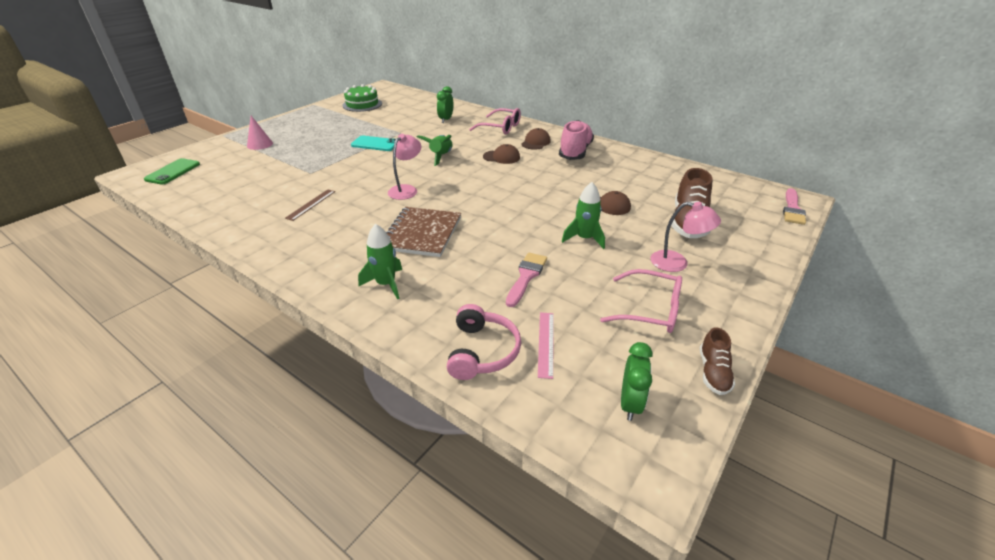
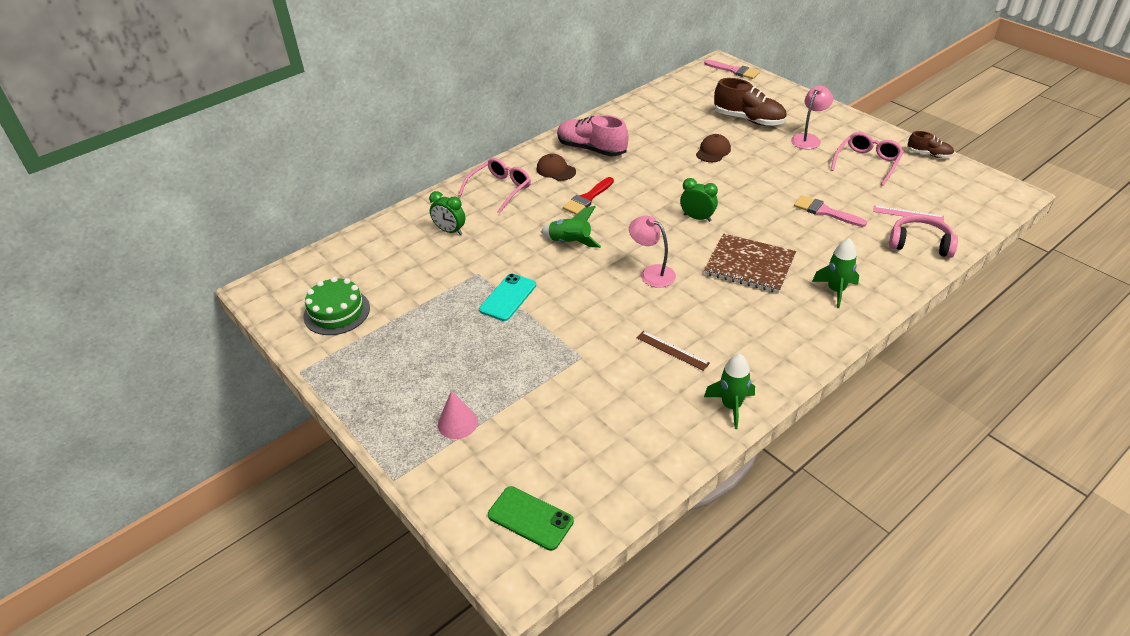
camera: 75 degrees left, 5 degrees up
(501, 157) = (587, 198): brown cap -> red brush
(584, 238) = (768, 174): green rocket -> green rocket (731, 406)
(630, 403) = (961, 190): green clock -> green clock (697, 218)

